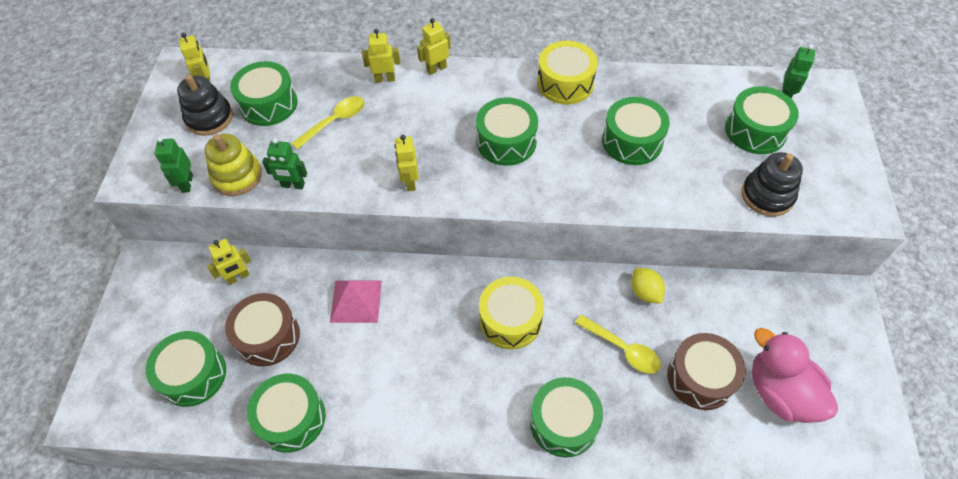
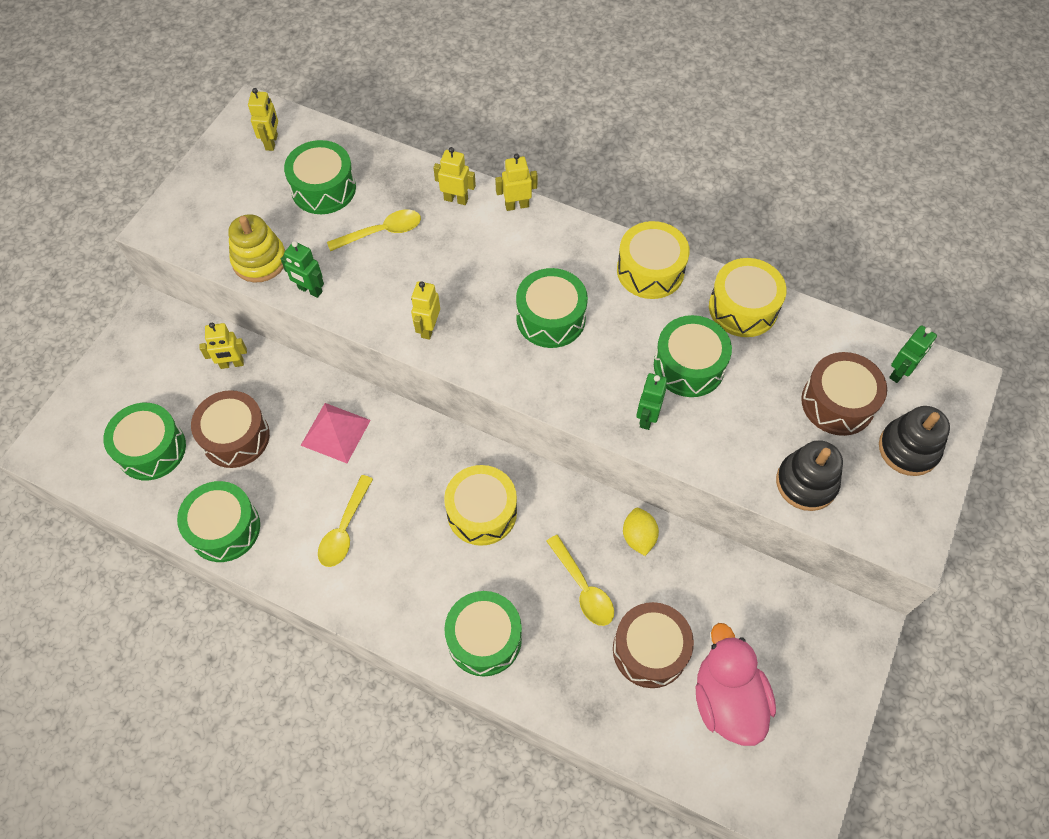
camera: 20 degrees right, 5 degrees up
(187, 183) = (208, 251): green robot -> green robot (646, 417)
(209, 118) = (258, 185): black stacking toy -> black stacking toy (908, 449)
(400, 378) = (344, 529): none -> yellow spoon
(649, 87) = (743, 308): none -> yellow drum
(755, 131) = (837, 403): green drum -> brown drum

